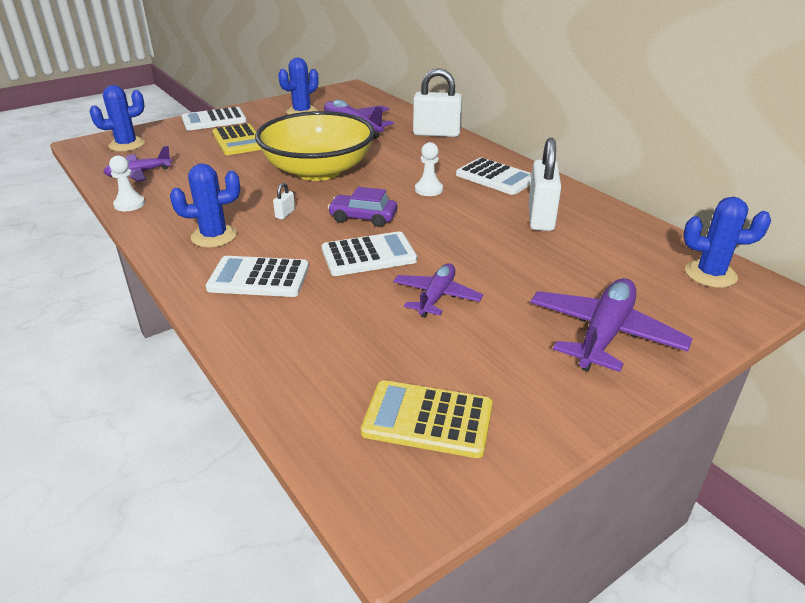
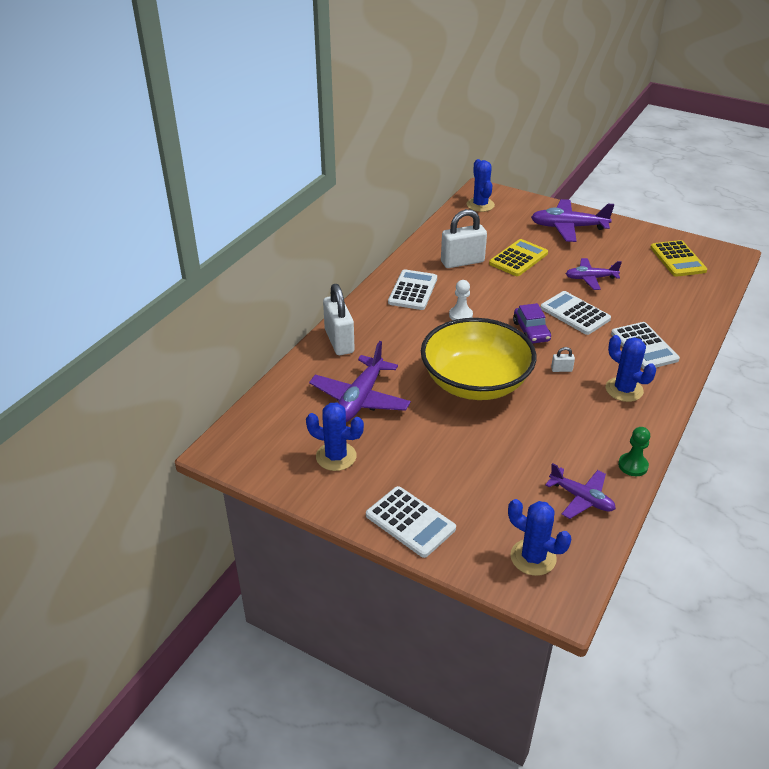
camera: 115 degrees left, 5 degrees up
(129, 204) = (633, 465): white pawn -> green pawn
(238, 140) = (452, 467): yellow calculator -> yellow calculator (518, 258)

